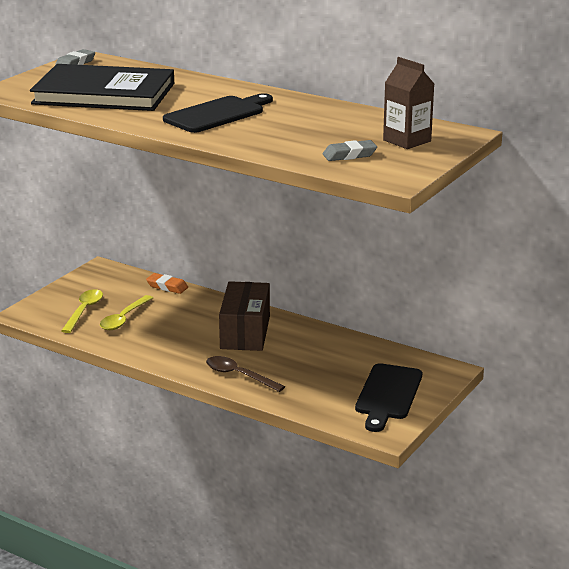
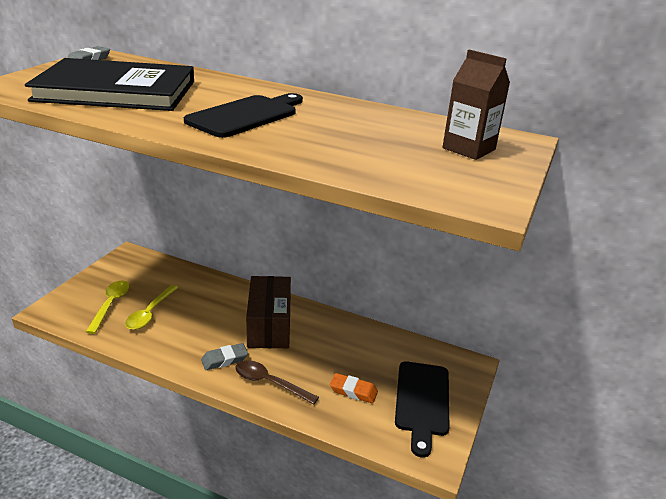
camera: 10 degrees left, 5 degrees up
(167, 286) = (191, 273): orange eraser -> orange eraser (353, 391)
(349, 155) = (415, 168): grey eraser -> grey eraser (224, 359)

